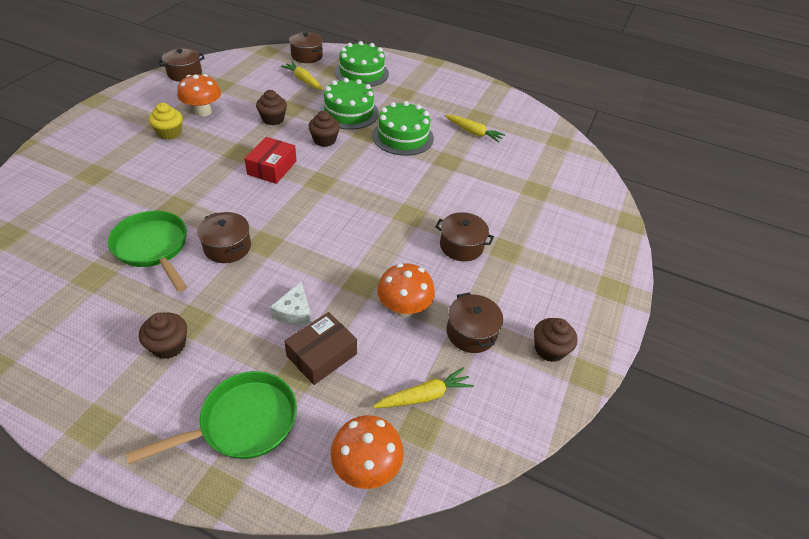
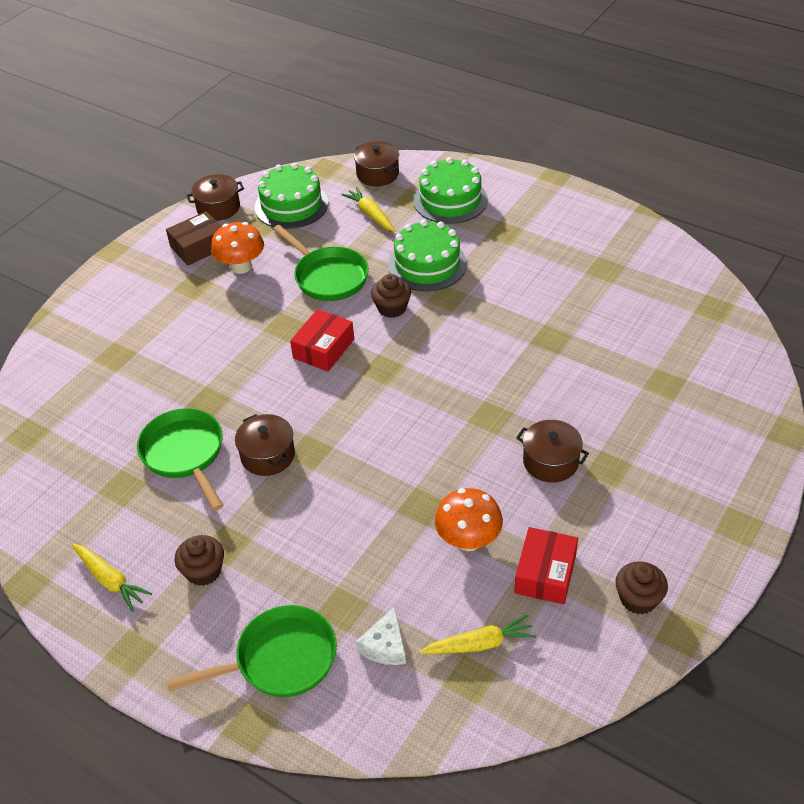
camera: 15 degrees right, 0 degrees up
(169, 133) = (200, 299): yellow cupcake -> none
(273, 119) = (328, 276): brown cupcake -> green pan
(294, 312) = (341, 539): white cheese -> white cheese (385, 646)
(322, 355) = (368, 591): brown box -> brown box (199, 246)
(366, 467) = (407, 715): orange mushroom -> none
(403, 137) = (495, 302): green cake -> green cake (291, 205)
(471, 332) = (545, 573): brown pot -> red box
(473, 132) = (593, 295): yellow carrot -> yellow carrot (110, 580)

